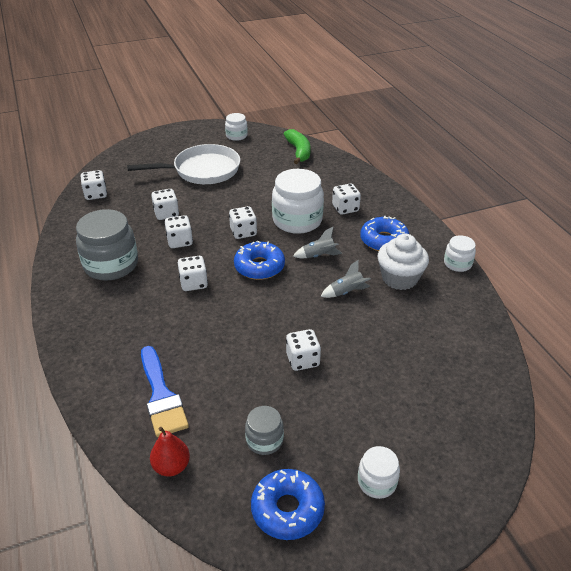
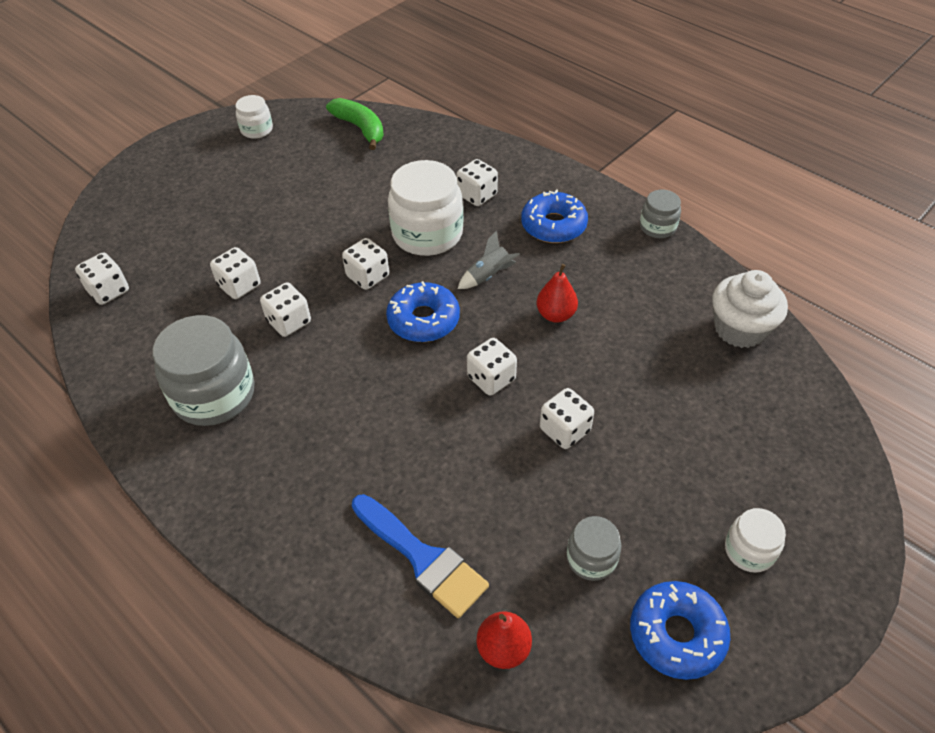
camera: 25 degrees left, 10 degrees up
(193, 283) = (352, 377): white dice -> white dice (491, 378)
(202, 170) = (245, 200): white pan -> none
(346, 292) = (556, 315): grey rocket -> red pear
(399, 278) = (605, 271): white cupcake -> white cupcake (740, 329)
(457, 263) = (657, 227): white jar -> grey jar

